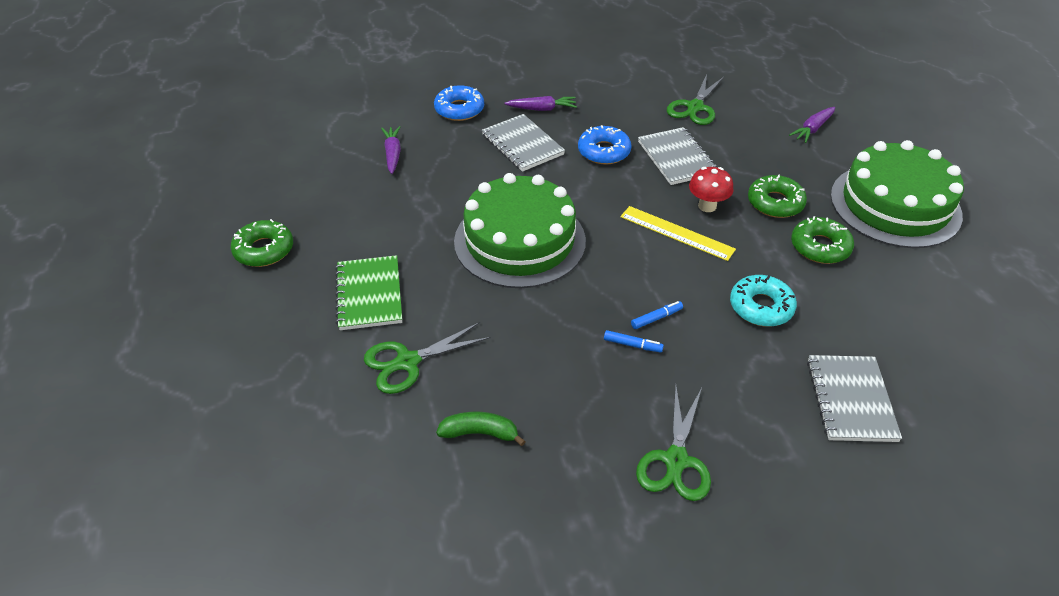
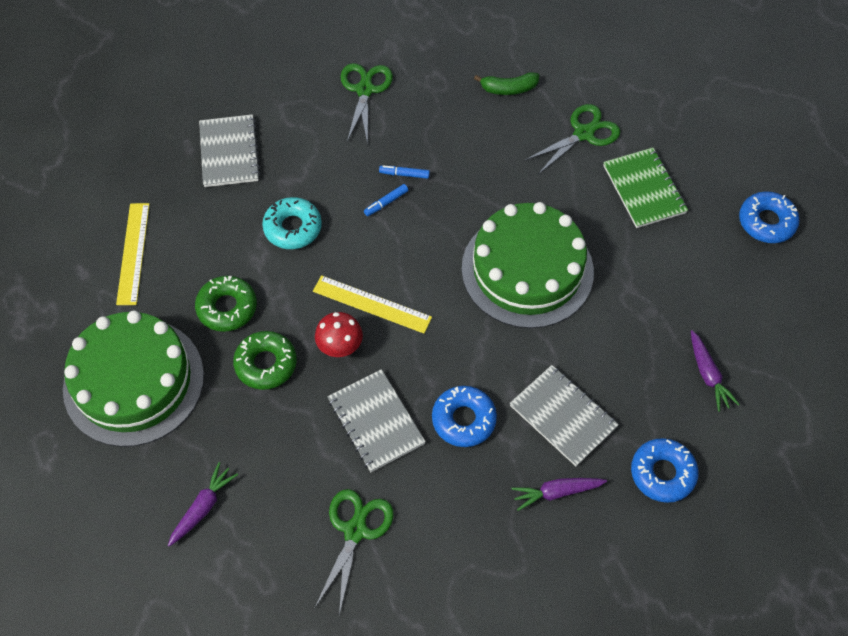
camera: 170 degrees right, 15 degrees up
(264, 250) = (766, 222): green donut -> blue donut
(934, 305) = (133, 253): none -> yellow ruler

